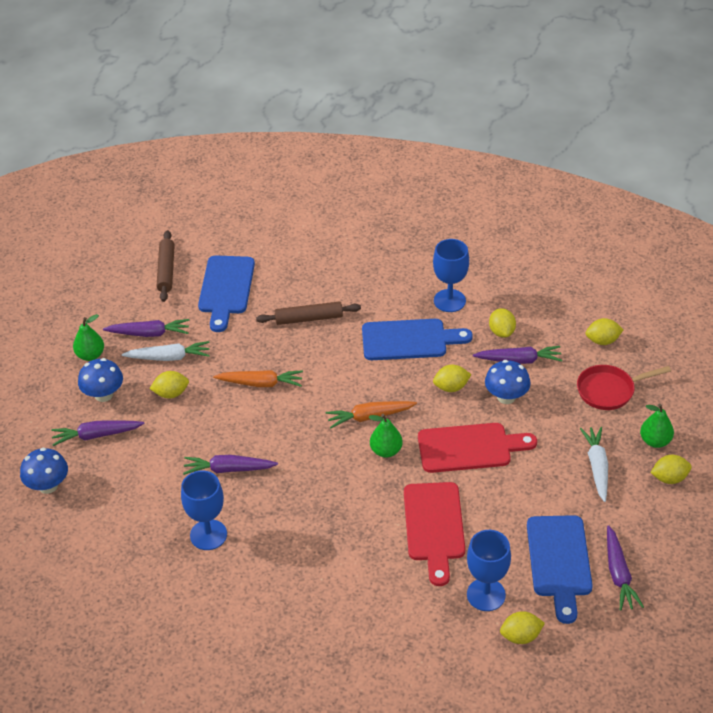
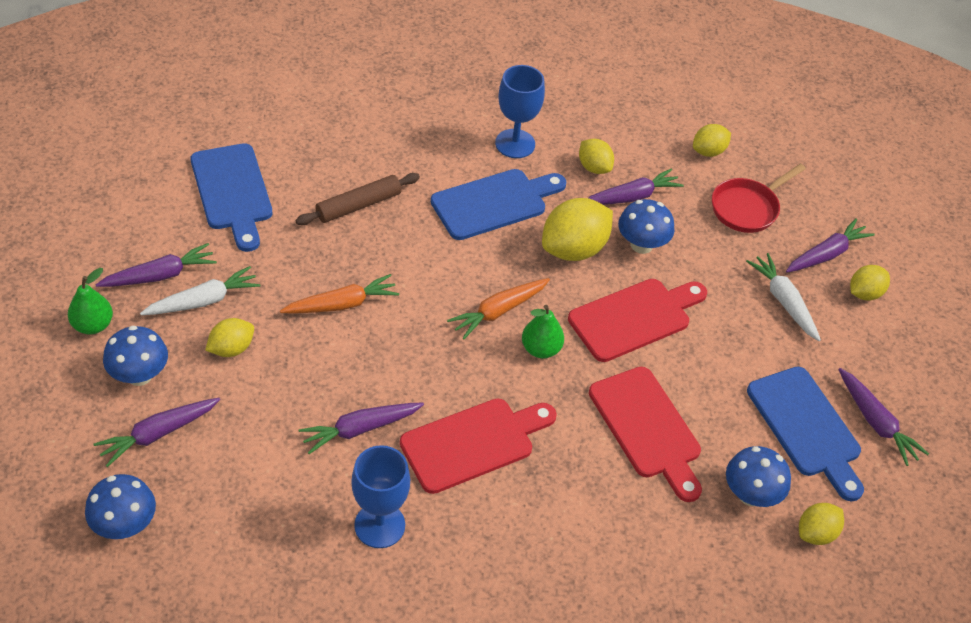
camera: 30 degrees left, 5 degrees up
(166, 270) = (140, 186): brown rolling pin -> none
(301, 500) = (473, 443): none -> red cutting board
(451, 387) = (573, 249): yellow lemon -> yellow lemon, size x1.75
(486, 594) = (750, 494): blue goblet -> blue mushroom
(655, 441) = (826, 254): green pear -> purple carrot

